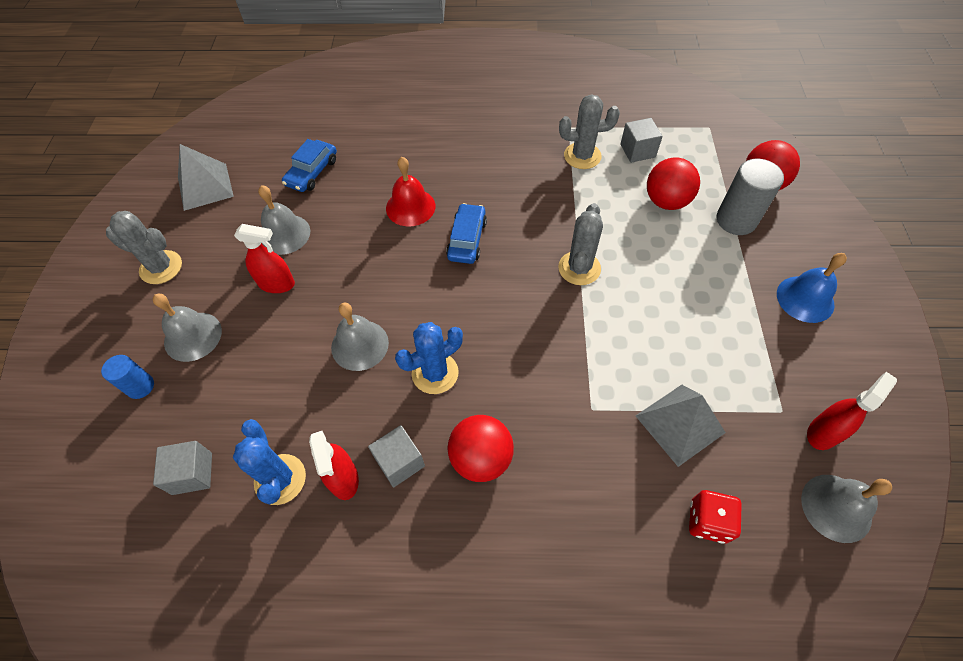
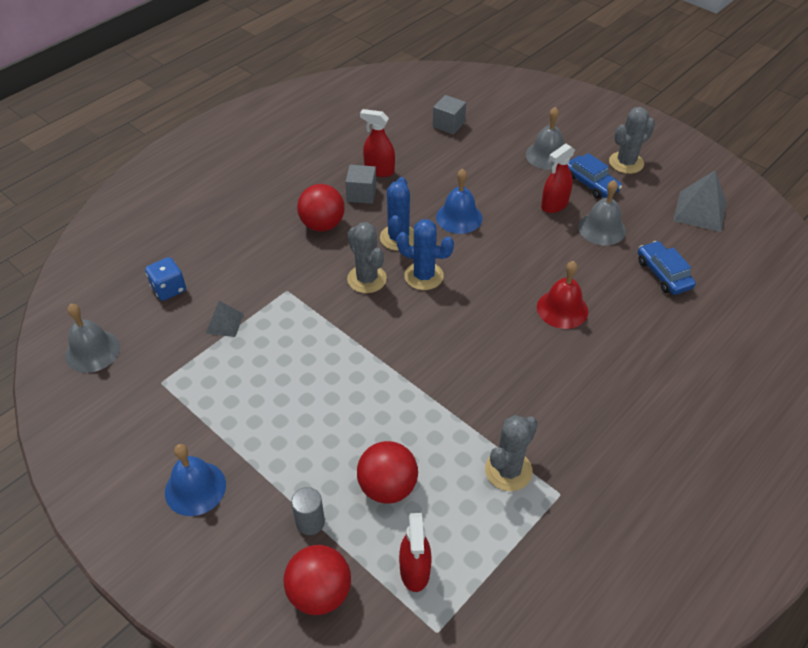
camera: 130 degrees right, 10 degrees down
(140, 386) = (529, 126): blue cylinder -> none
(280, 479) = (407, 150): blue cactus -> blue cactus (423, 276)
(360, 345) = (459, 217): grey bell -> blue bell
(467, 239) = (492, 320): blue car -> blue car (590, 183)
(579, 268) = (391, 366): grey cactus -> grey cactus (367, 279)
(637, 151) = (470, 524): grey cube -> none
(680, 424) = (225, 323): grey pyramid -> grey pyramid, size x0.58
(707, 521) = (169, 289): red dice -> blue dice
(736, 220) = (310, 522): grey cylinder -> grey cylinder, size x0.59
(823, 432) = (123, 390): red spray bottle -> red spray bottle (415, 571)

